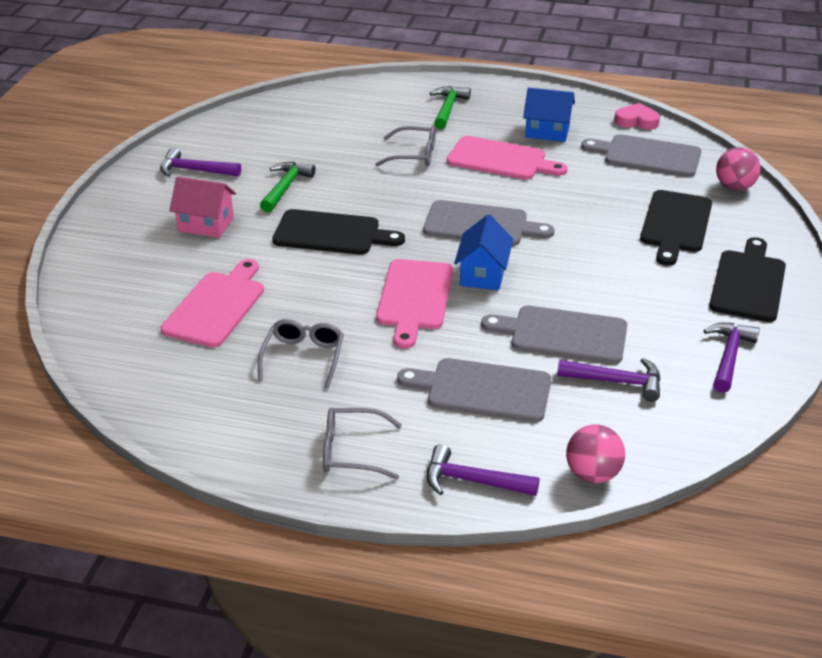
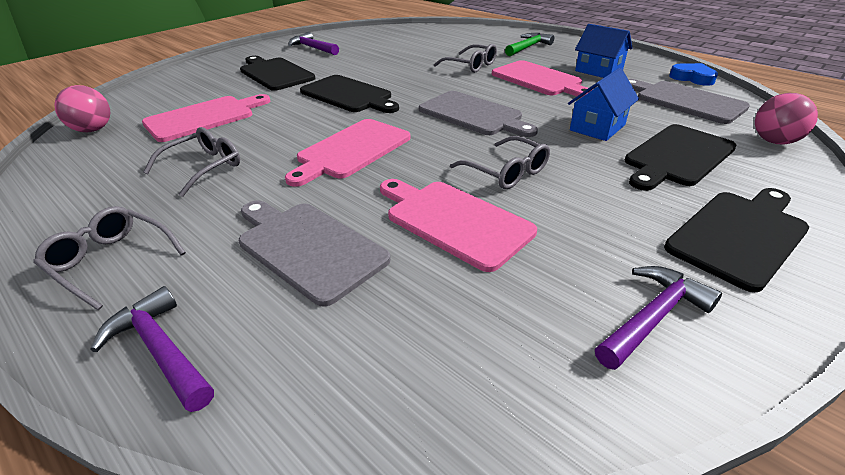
camera: 30 degrees right, 0 degrees up
(206, 224) = (275, 73): pink house -> black cutting board
(285, 187) = (355, 65): green hammer -> none
(483, 274) = (433, 148): blue house -> blue house (597, 127)
(563, 279) = (506, 172): none -> grey glasses
(563, 335) = (454, 221): grey cutting board -> pink cutting board
(592, 474) = (303, 415): pink ball -> pink ball (93, 130)
(617, 382) = (465, 294): purple hammer -> none
(636, 121) = (692, 78): pink heart -> blue heart

